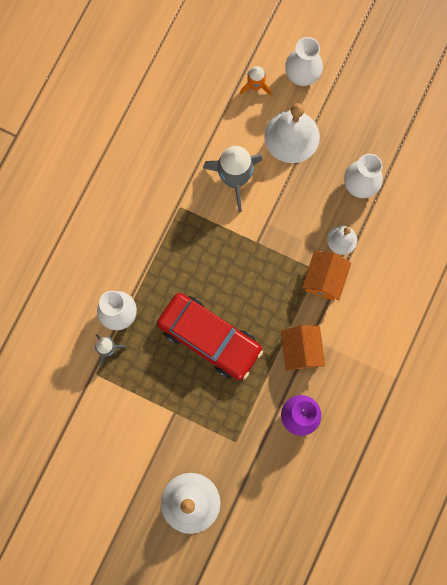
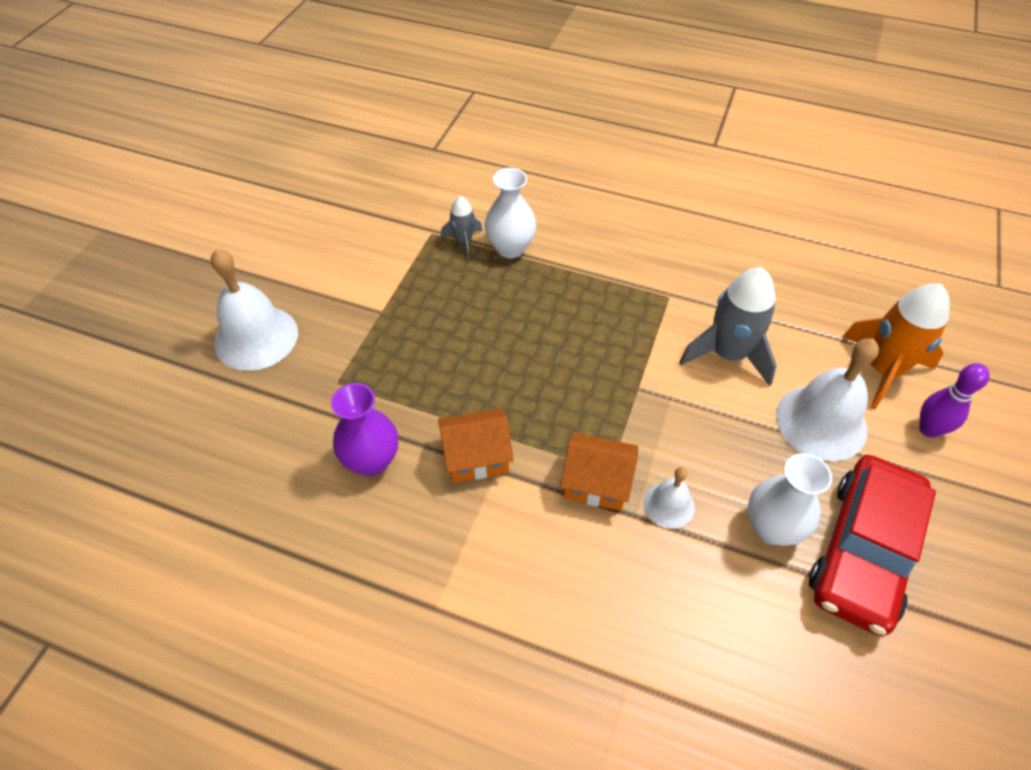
camera: 85 degrees right, 25 degrees down
(209, 338) = (486, 342): red car -> red car (863, 551)
(255, 86) = (883, 370): orange rocket -> orange rocket, size x1.87
(302, 75) = (928, 429): white vase -> purple bowling pin

